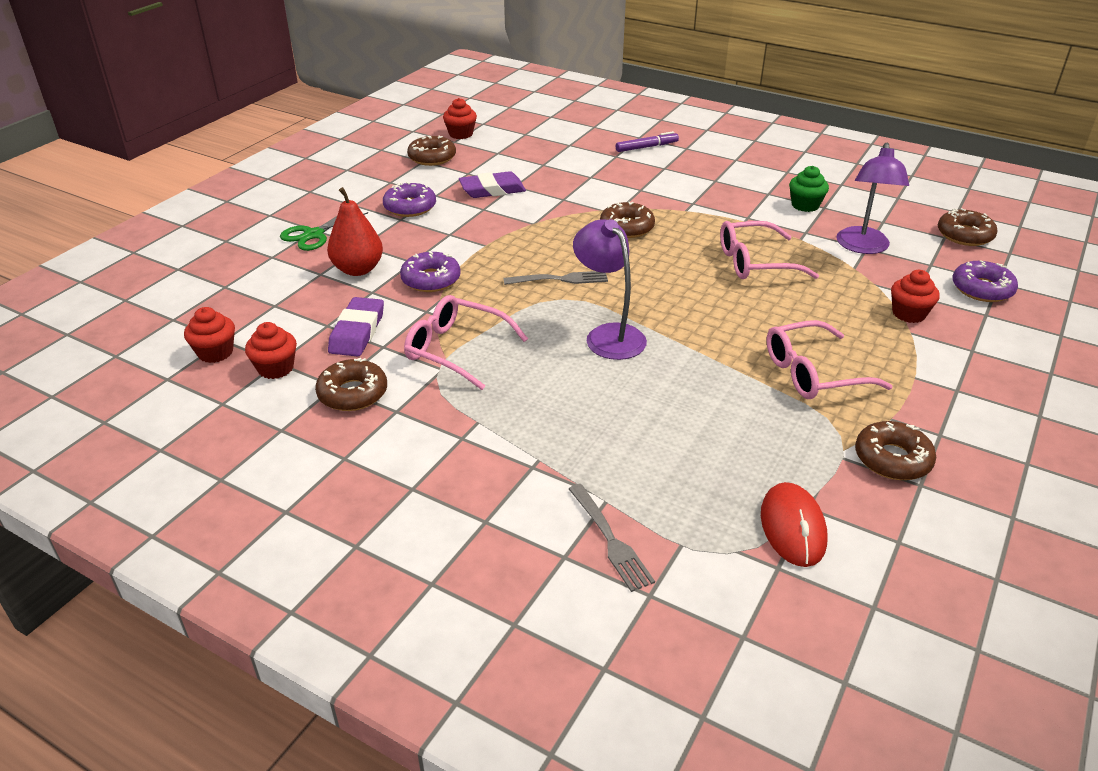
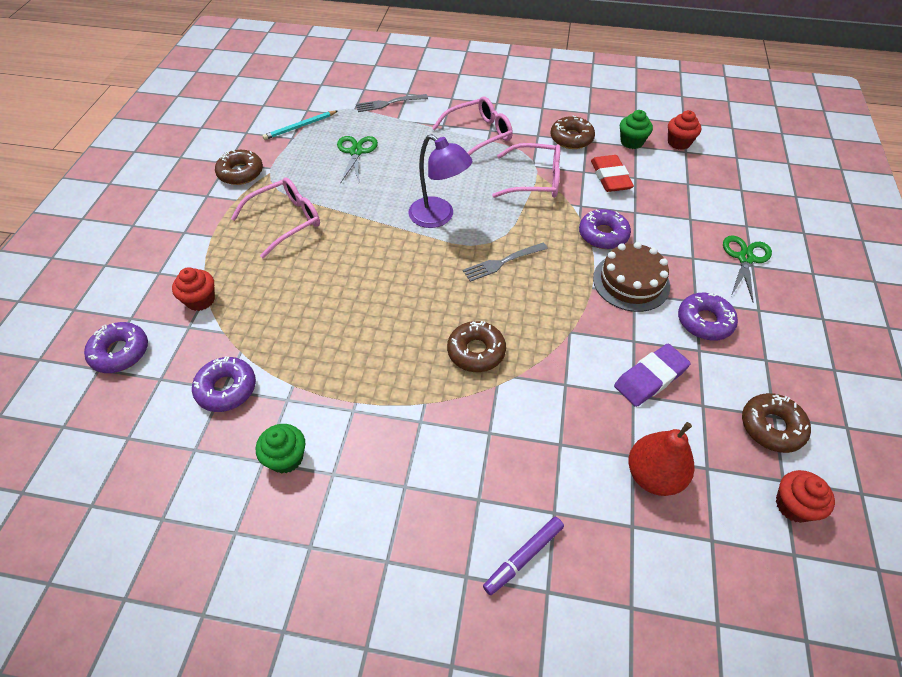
camera: 160 degrees right, 15 degrees up
(276, 368) = (631, 142): red cupcake -> green cupcake
(357, 332) = (610, 177): purple eraser -> red eraser
(358, 269) = (667, 230): red pear -> red pear (653, 475)
(444, 241) = (631, 282): none -> brown cake
(610, 539) = (389, 103): grey fork -> grey fork turned 60 degrees counterclockwise
(697, 451) = (356, 152): none -> green scissors
(755, 262) = (337, 332): pink glasses -> pink glasses (478, 135)
(793, 527) = (300, 127): red mouse -> turquoise pencil
(862, 247) = (226, 389): purple lamp -> purple donut
(964, 235) = (102, 448): brown donut -> none

